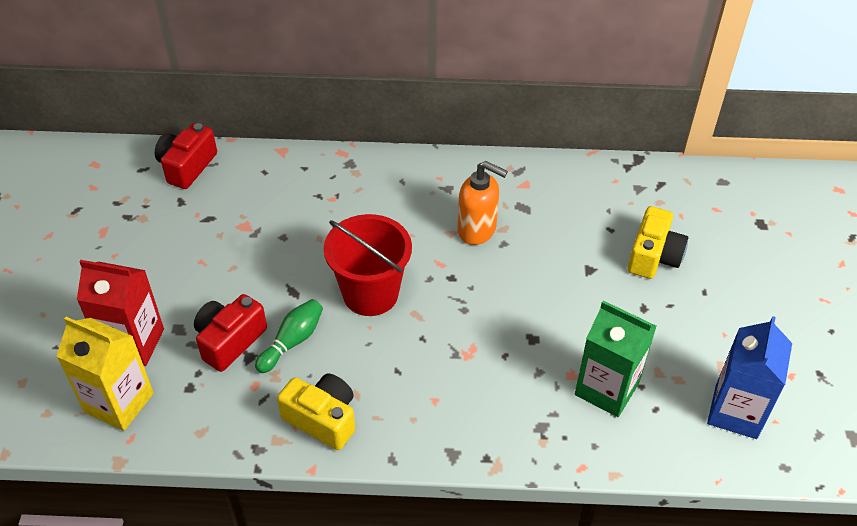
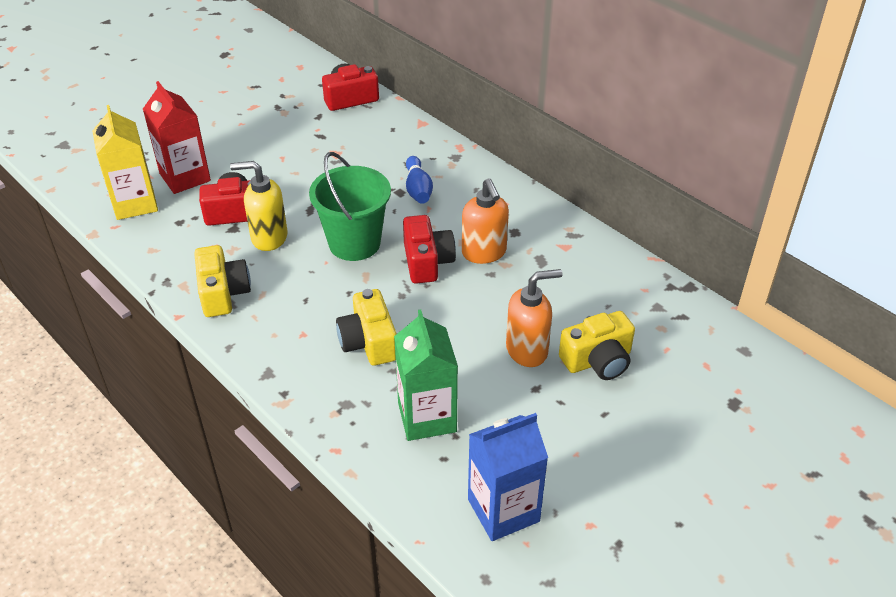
camera: 45 degrees right, 5 degrees down
(292, 341) = (268, 237): green bowling pin -> yellow soap dispenser
(358, 212) = (418, 189): none -> blue bowling pin
(370, 294) = (354, 243): red bucket -> green bucket
(446, 268) = (427, 262): none -> red camera
(491, 366) = (369, 342): none -> yellow camera
(603, 284) = (527, 350): none -> orange soap dispenser

